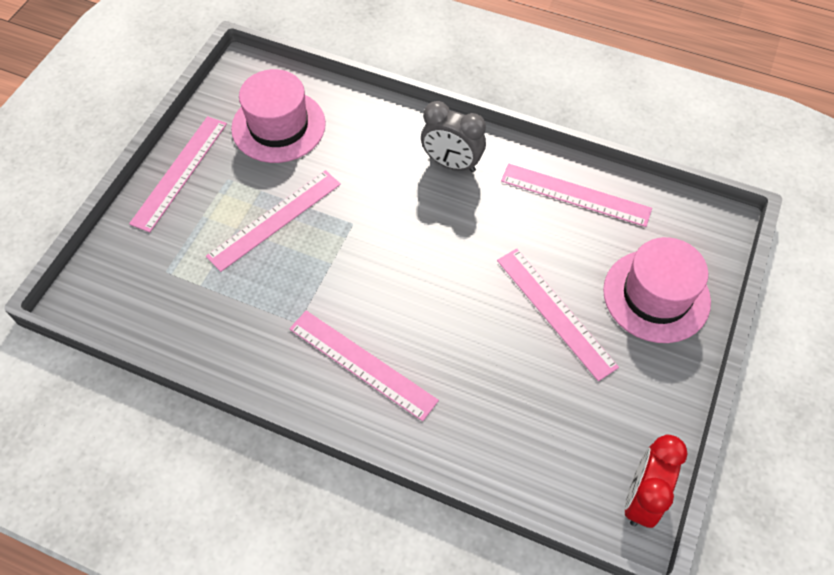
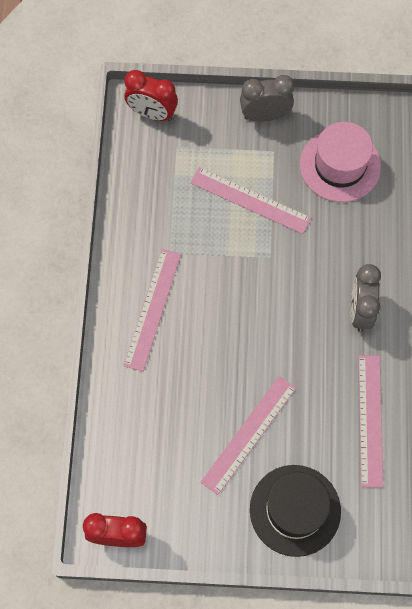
camera: 70 degrees right, 10 degrees up
(106, 283) = (152, 114): none -> red clock
(180, 172) = (265, 115): pink ruler -> grey clock
(656, 296) = (295, 510): pink hat -> black hat

